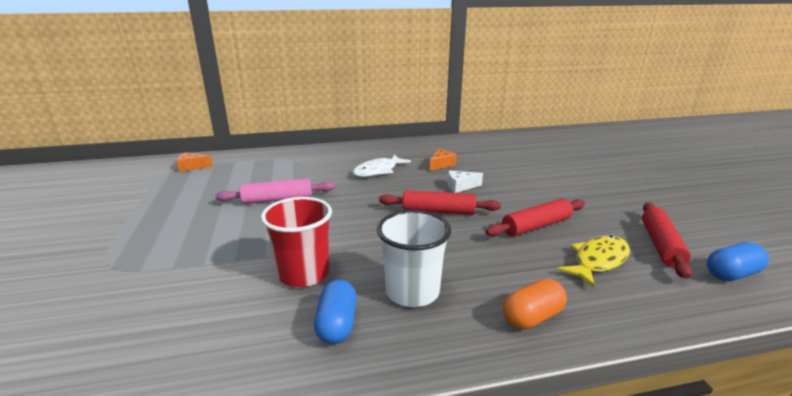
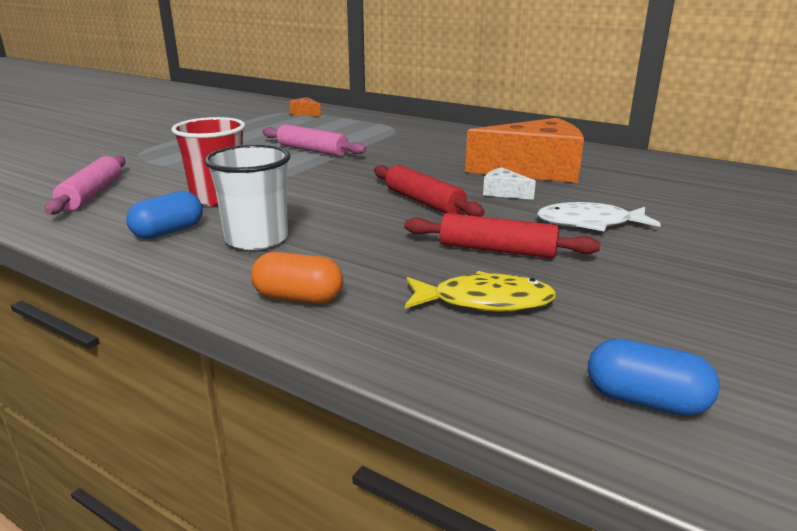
camera: 45 degrees right, 0 degrees up
(169, 332) = (92, 194): none -> pink rolling pin
(378, 171) = (449, 156): white fish -> white fish (589, 223)
(441, 165) = (534, 170): orange cheese -> orange cheese, size x2.42
(661, 245) = (620, 331): red rolling pin -> none

